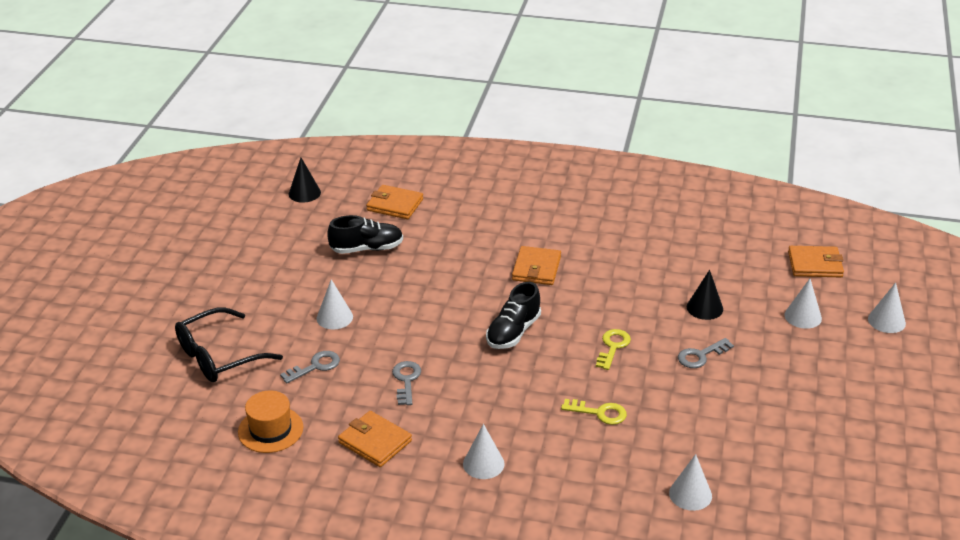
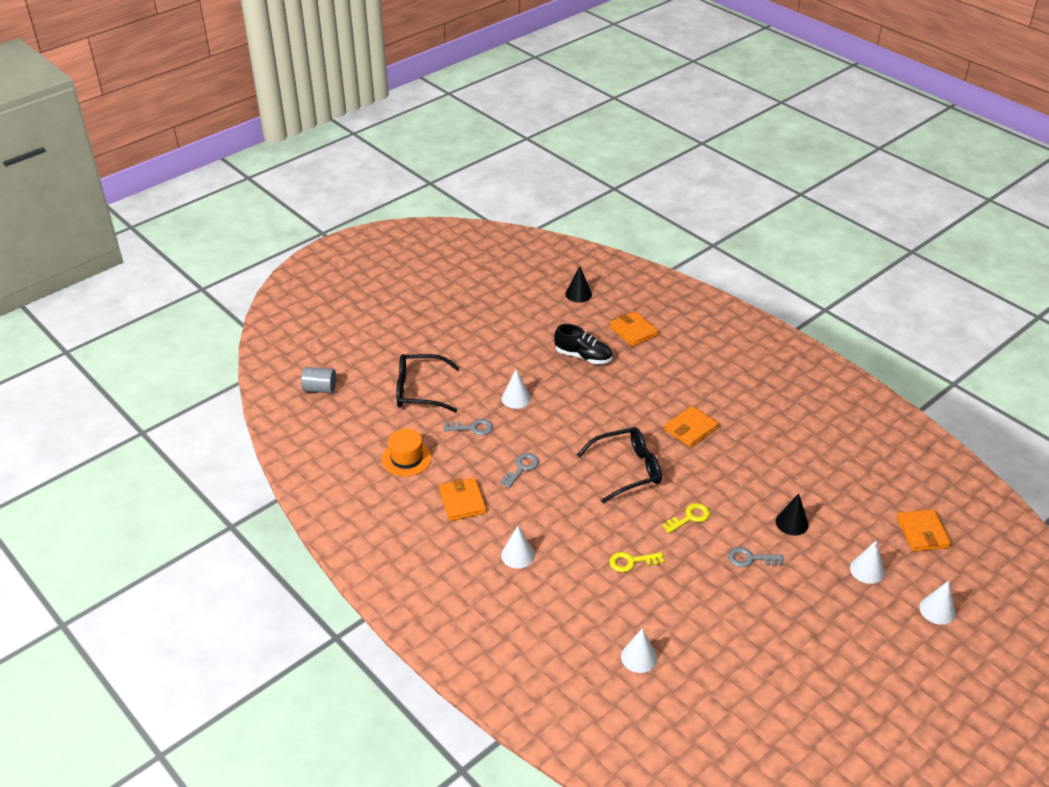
camera: 35 degrees right, 5 degrees up
(95, 407) = (320, 389): none -> grey cylinder
(513, 332) = (627, 470): black shoe -> black glasses
(599, 413) = (631, 562): yellow key -> yellow key turned 120 degrees clockwise
(815, 264) = (922, 532): orange wallet -> orange wallet turned 45 degrees clockwise

